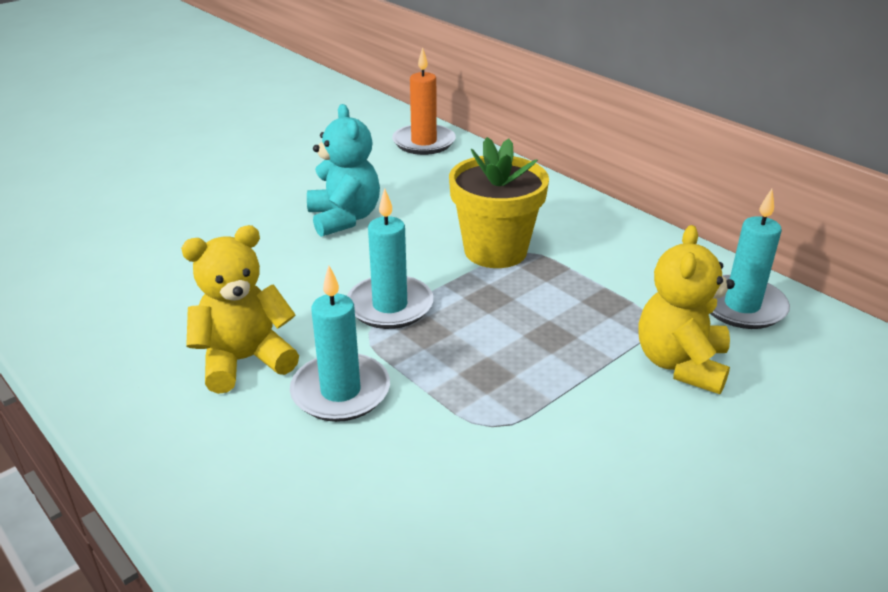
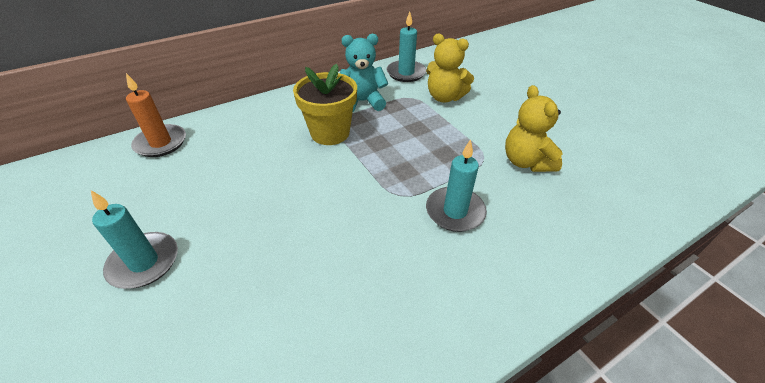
camera: 80 degrees left, 10 degrees up
(245, 360) = (418, 258): yellow teddy bear -> yellow teddy bear (526, 162)
(344, 218) = (253, 196): turquoise teddy bear -> turquoise teddy bear (362, 102)
(390, 306) = (374, 183): turquoise candle -> turquoise candle (144, 262)

